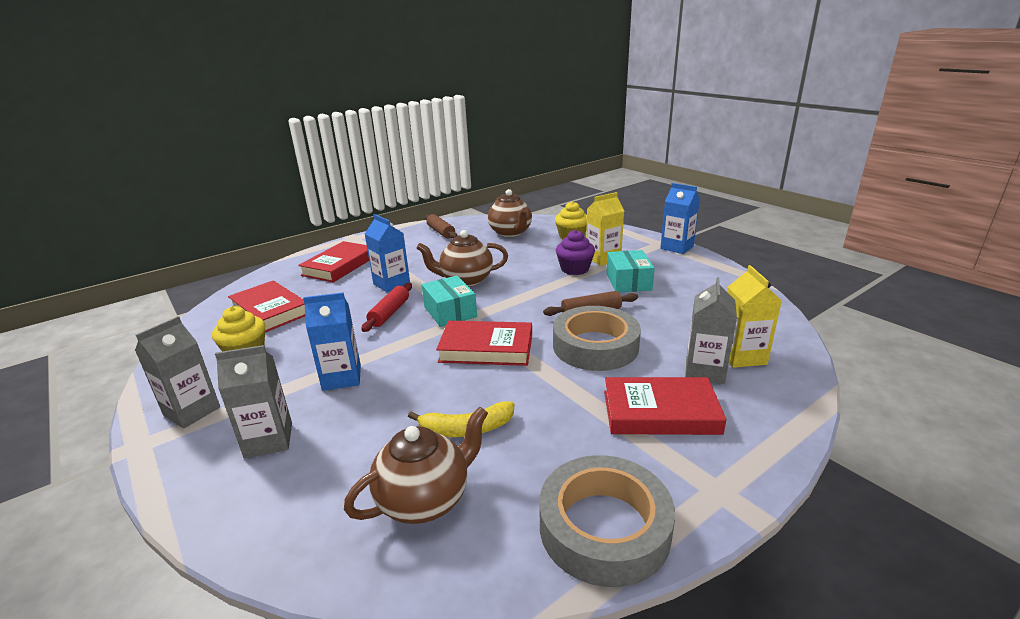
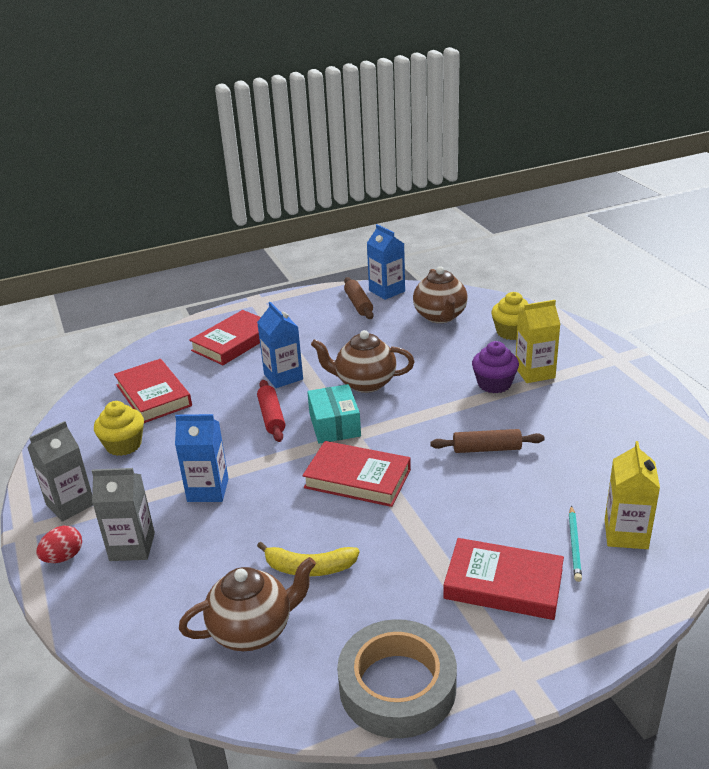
camera: 15 degrees right, 5 degrees up
(188, 463) = (63, 557): none -> red egg
(389, 313) = (271, 417): red rolling pin -> red rolling pin turned 45 degrees counterclockwise
(595, 346) = (472, 494): grey tape -> none
(628, 282) = (549, 412): turquoise box -> none
(677, 247) = (634, 367): blue carton -> blue carton (387, 291)
(704, 371) = (574, 545): grey carton -> turquoise pencil

